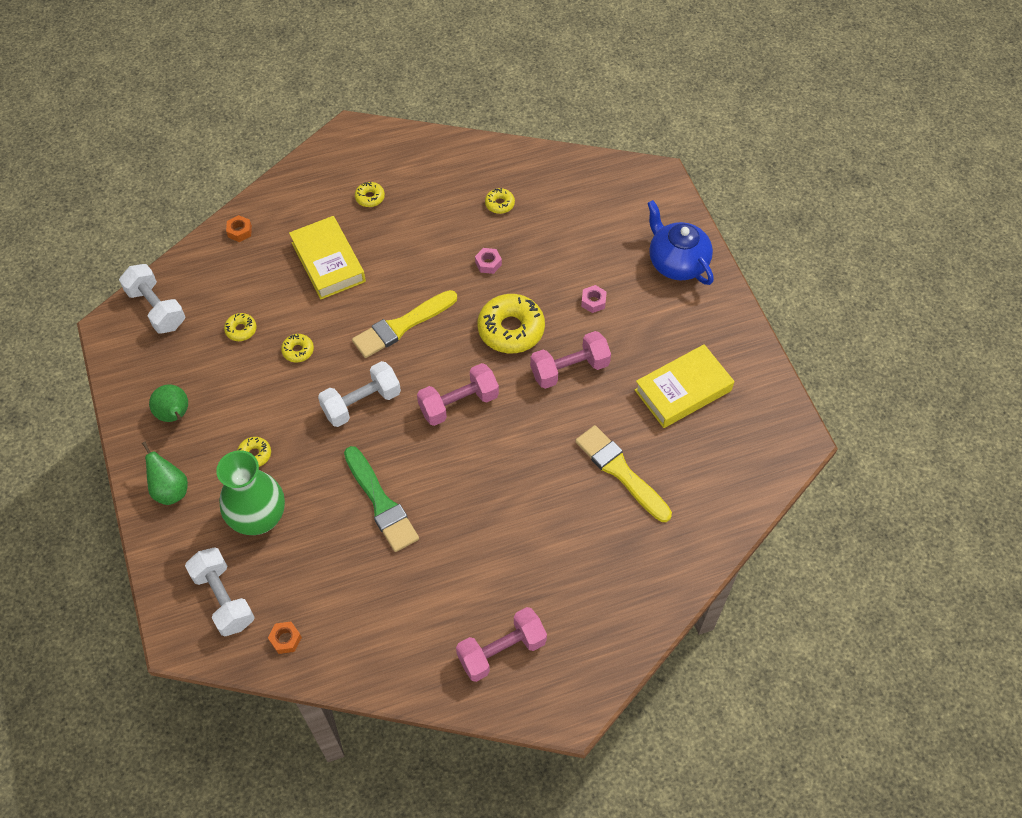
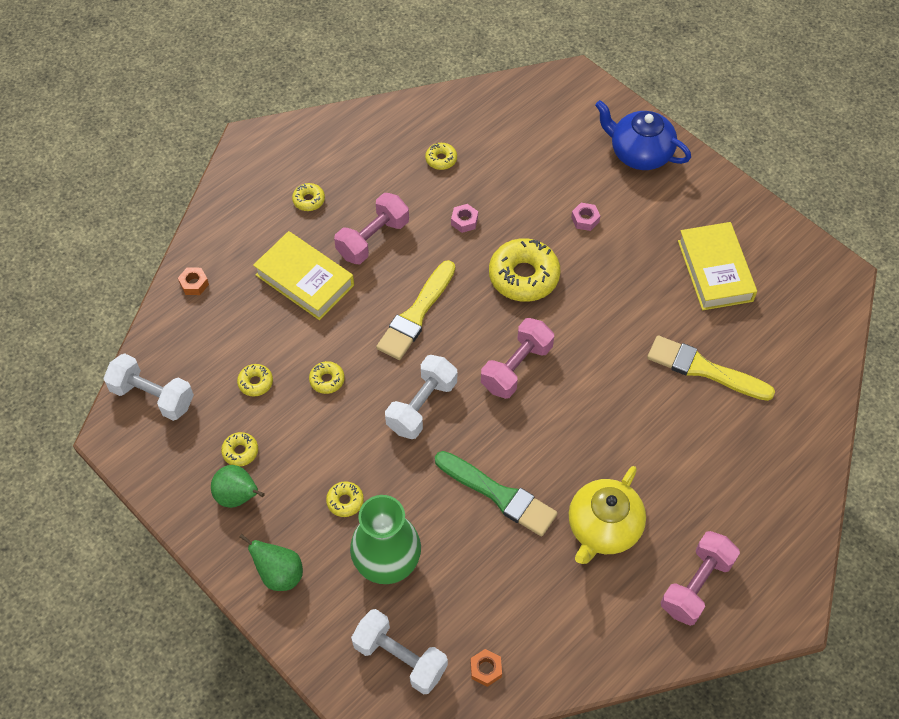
camera: 25 degrees left, 0 degrees up
(197, 380) = (240, 451): none -> yellow donut
(451, 568) = (603, 528): none -> yellow teapot
(569, 369) = (601, 292): pink dumbbell -> pink dumbbell (373, 239)
(683, 390) = (715, 271): yellow book -> yellow book turned 45 degrees counterclockwise

